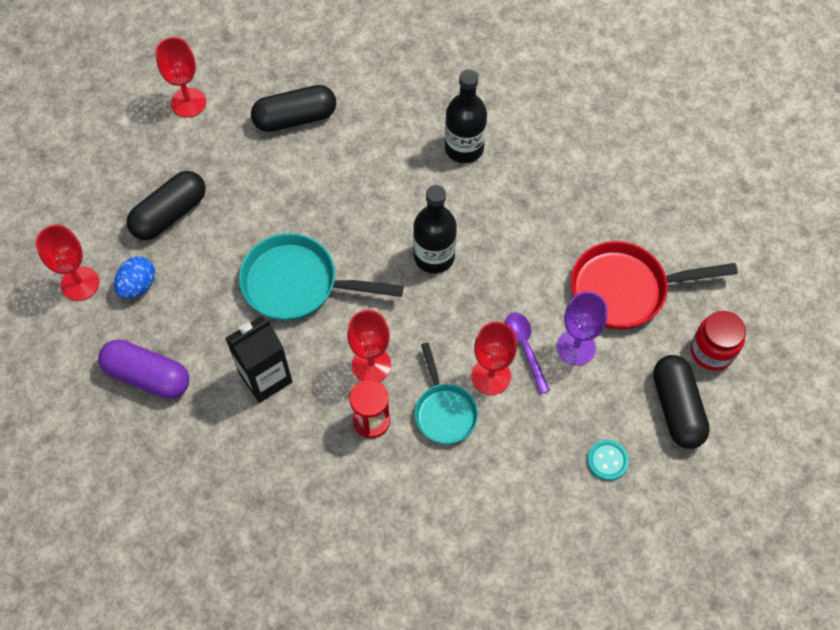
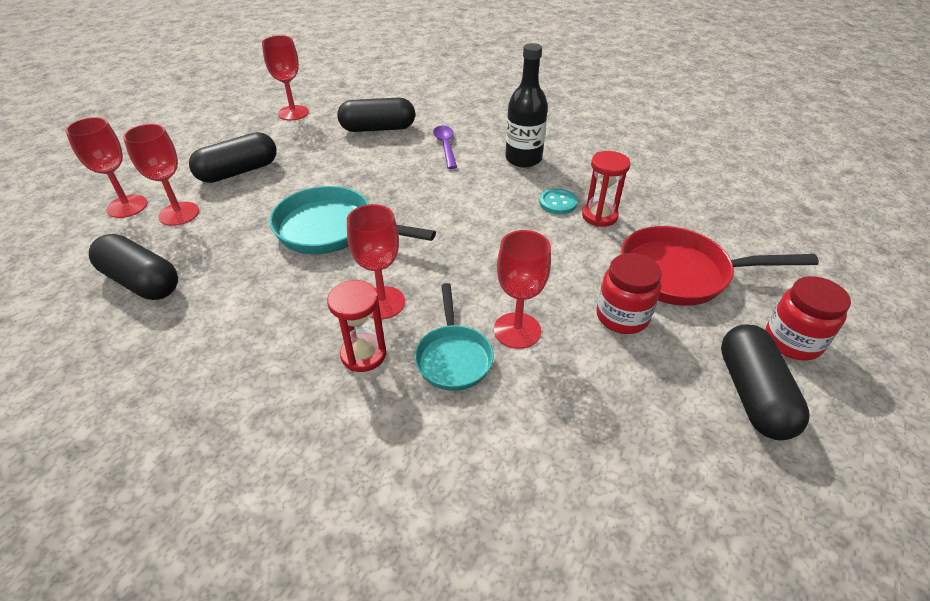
camera: 10 degrees right, 20 degrees down
(138, 286) = (179, 214): blue egg -> red goblet
(147, 376) = (141, 282): purple capsule -> black capsule
(265, 377) = (263, 299): black carton -> none
(434, 257) = (476, 225): black bottle -> none
(525, 348) = (561, 309): purple spoon -> purple spoon (445, 146)
(549, 225) = (599, 216): none -> red hourglass
(576, 347) = (622, 316): purple goblet -> red jar
(607, 460) = (659, 442): turquoise button -> turquoise button (558, 203)

